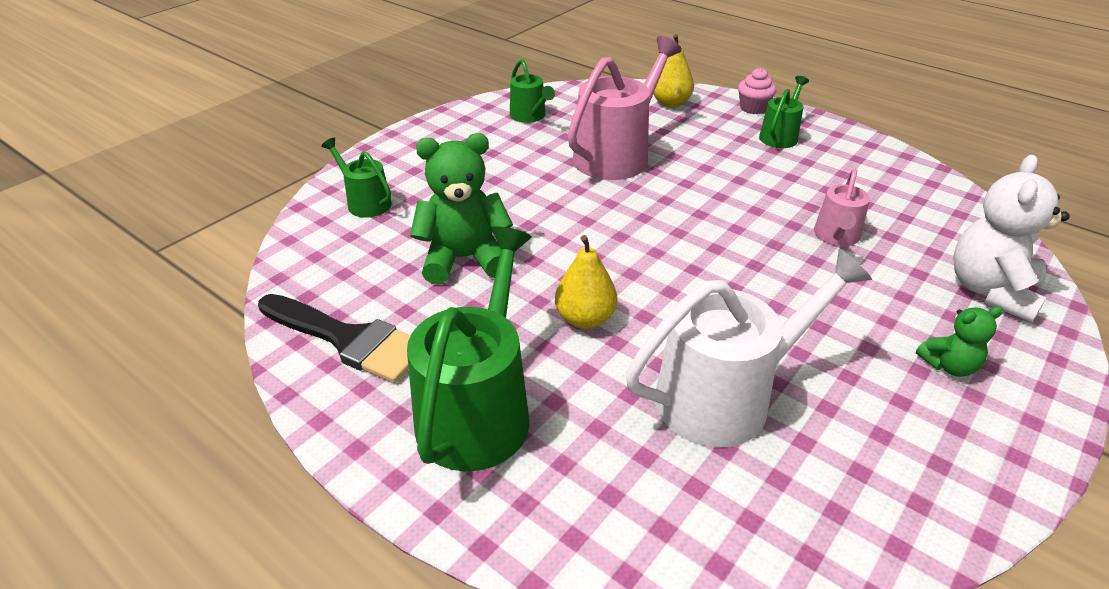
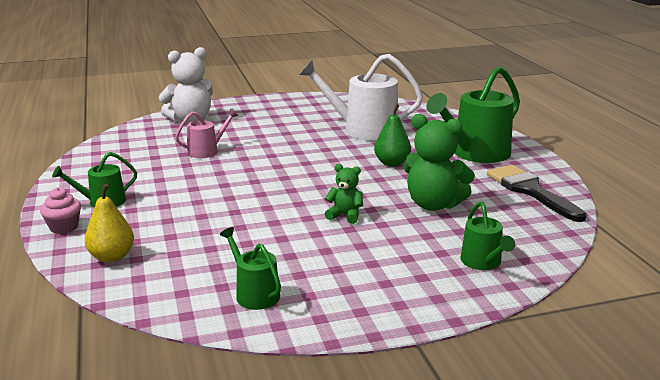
camera: 145 degrees left, 15 degrees down
(530, 116) = (254, 294): green watering can -> green watering can turned 45 degrees counterclockwise
(585, 319) = (392, 163): yellow pear -> green pear
(616, 155) = (241, 230): pink watering can -> none
(949, 365) = (261, 113): green teddy bear -> green teddy bear (345, 215)

